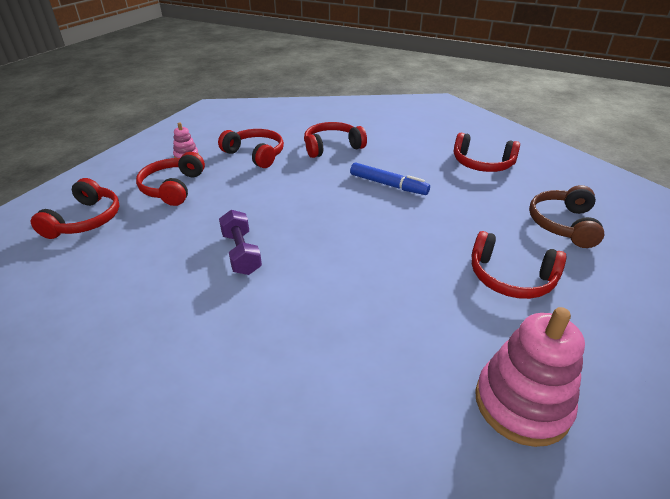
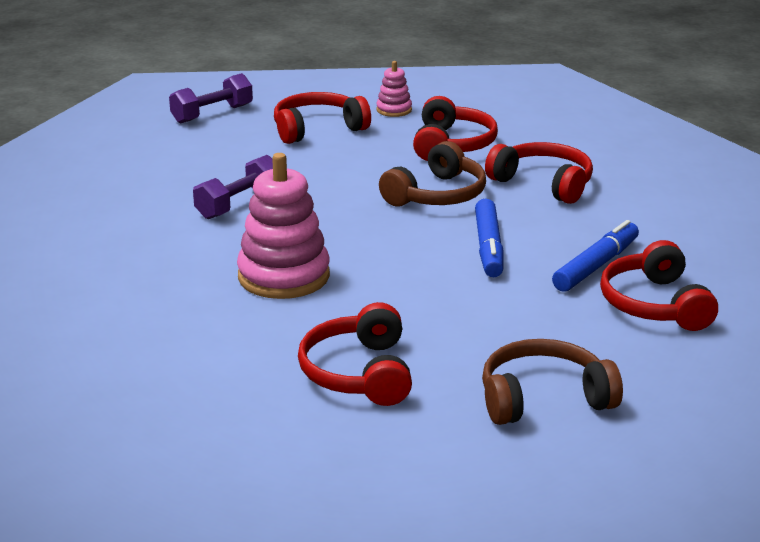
camera: 60 degrees right, 10 degrees down
(85, 220) = (212, 114): red headphones -> purple dumbbell
(311, 179) = (437, 195): none -> brown headphones
(433, 164) = (596, 266): none -> blue marker
(521, 403) = (144, 409): pink stacking toy -> pink stacking toy (284, 276)

